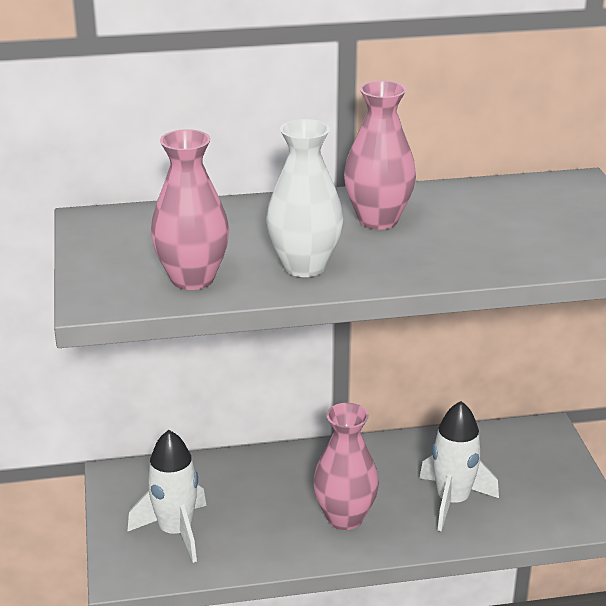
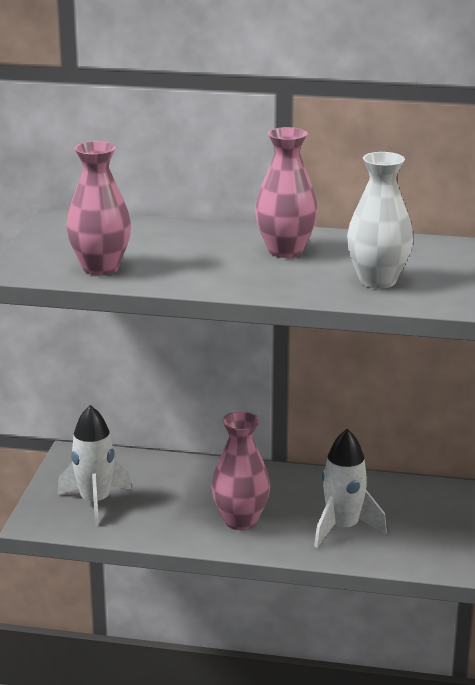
camera: 20 degrees right, 5 degrees down
(304, 266) = (195, 273): white vase -> white vase (377, 281)

